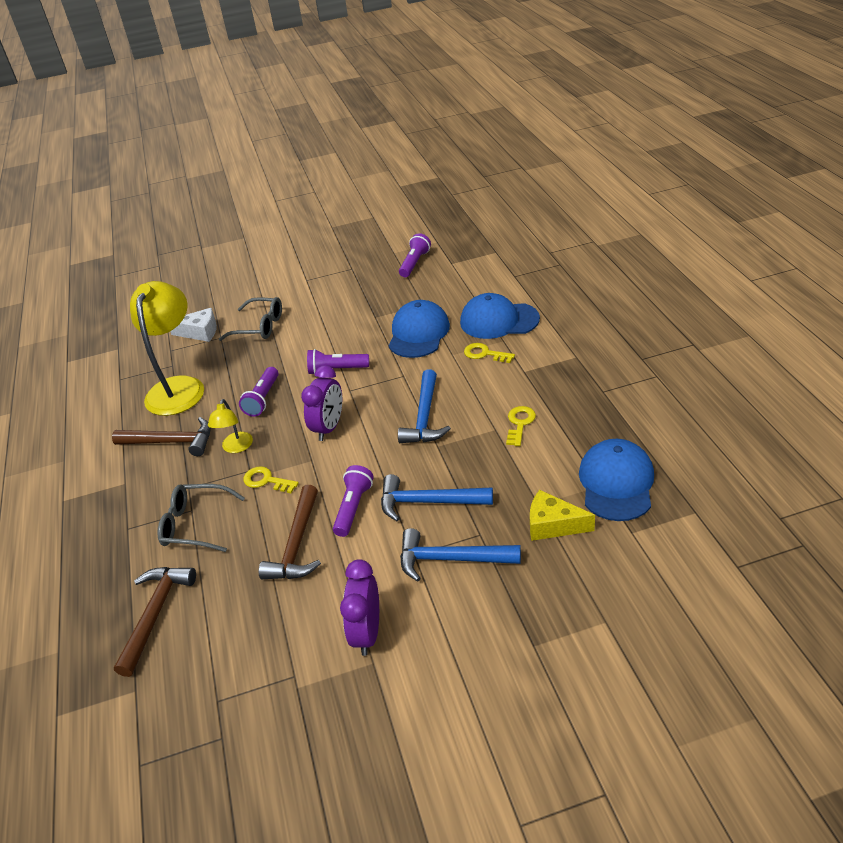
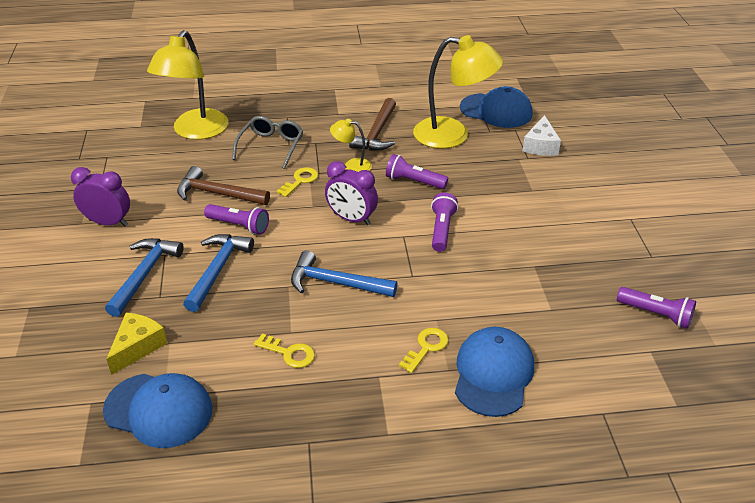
camera: 95 degrees right, 0 degrees up
(155, 614) = (195, 131): brown hammer -> yellow lamp
(259, 326) = (539, 182): grey glasses -> none
(418, 333) = (488, 297): blue cap -> blue cap (496, 111)

